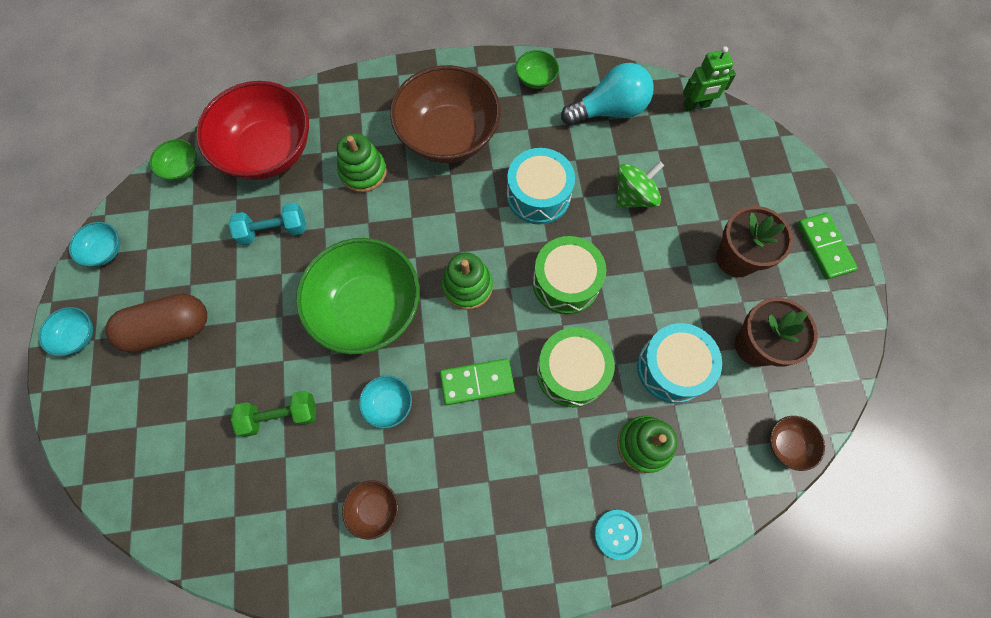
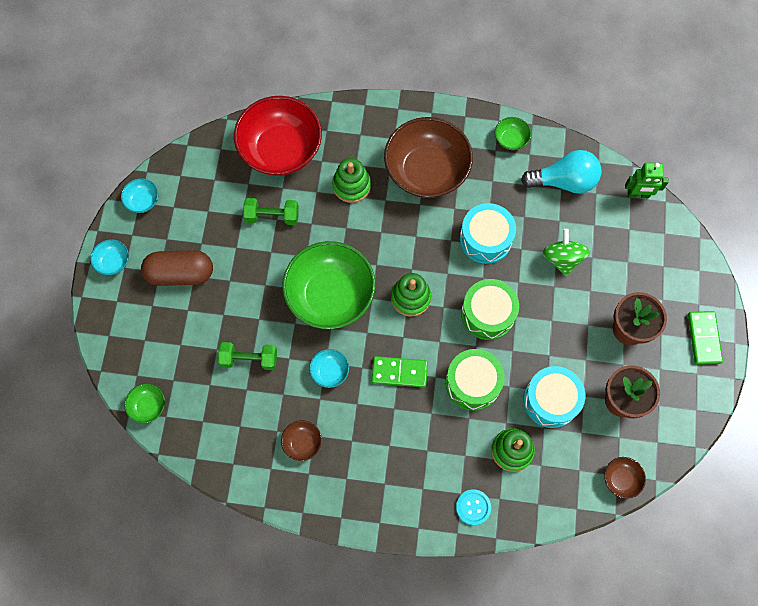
camera: 15 degrees right, 0 degrees up
(182, 168) = (211, 148): green bowl -> green bowl (148, 406)
(274, 230) = (272, 216): turquoise dumbbell -> green dumbbell
(634, 196) = (562, 259): green spinning top -> green spinning top turned 75 degrees counterclockwise

